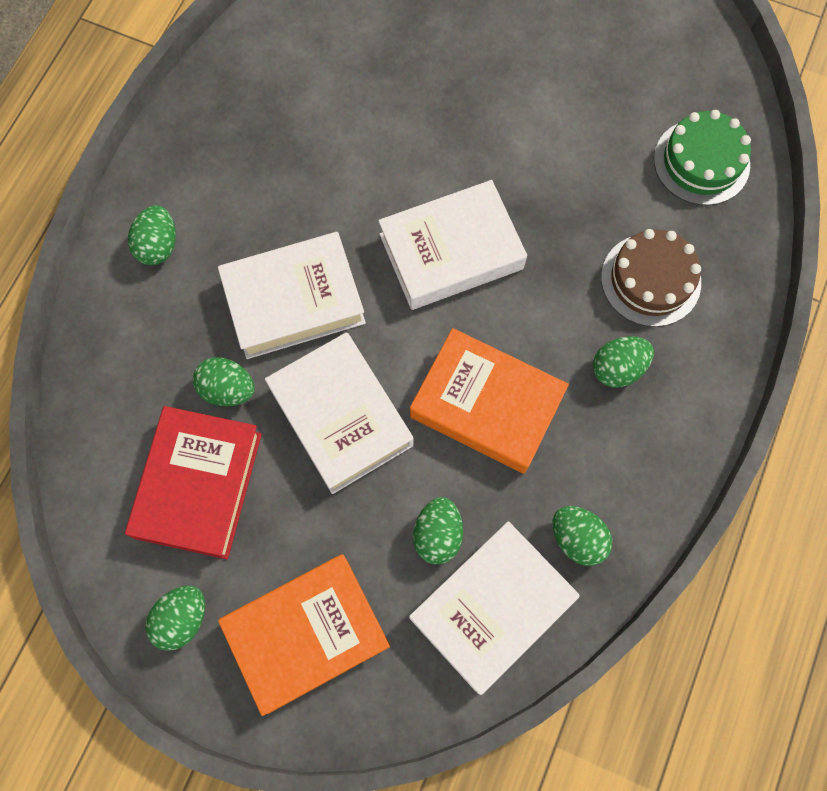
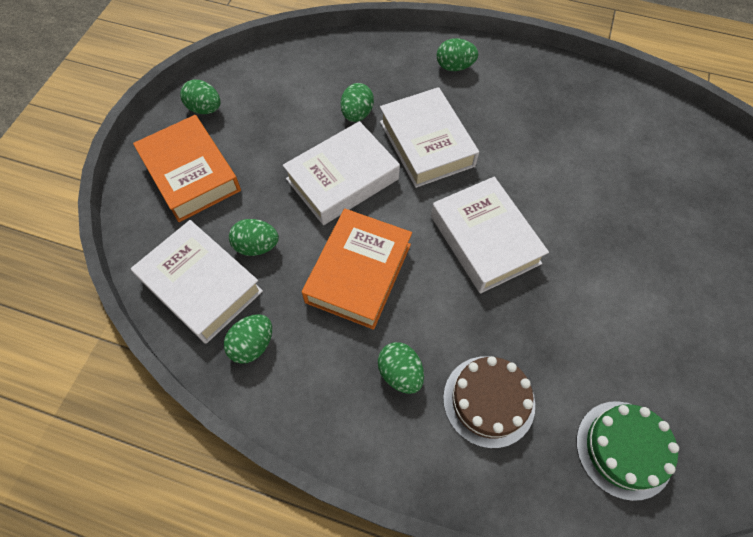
camera: 85 degrees right, 10 degrees down
(199, 485) = (290, 107): red book -> none

